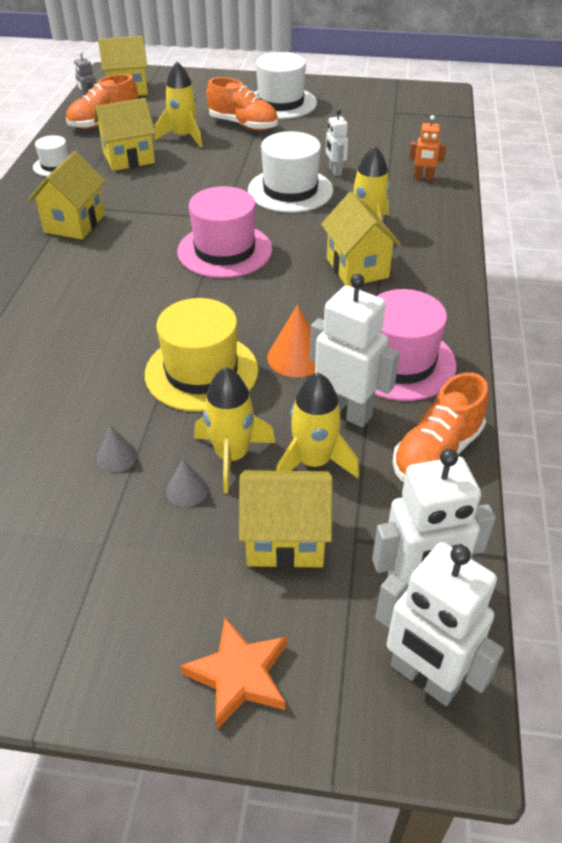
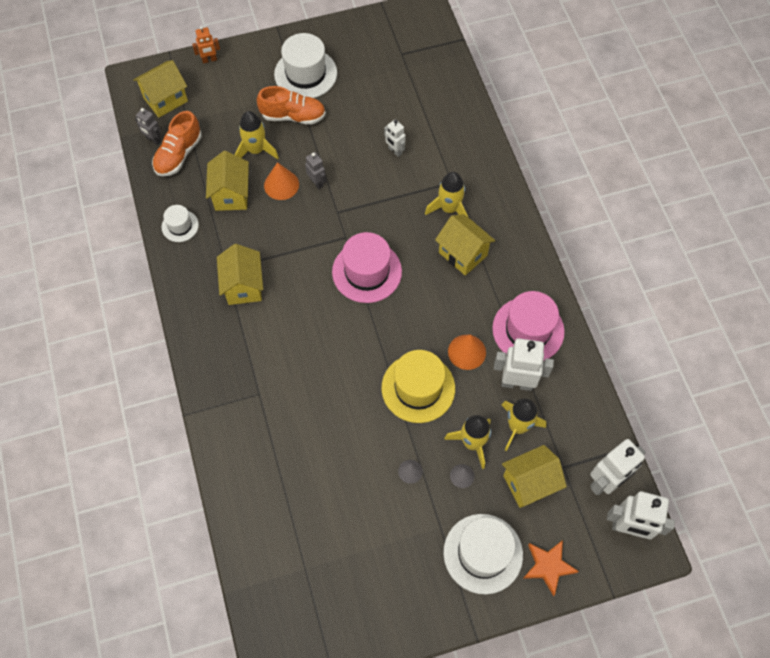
camera: 25 degrees left, 20 degrees up
(129, 158) = (231, 194): yellow house -> yellow house turned 45 degrees counterclockwise
(187, 164) = (281, 185): none -> orange cone
(227, 172) = (317, 182): none -> grey robot
(290, 190) = (375, 187): white hat -> white hat (483, 553)
(423, 178) = (461, 134): orange robot -> orange robot (209, 60)
(437, 453) = (578, 391): orange shoe -> none

